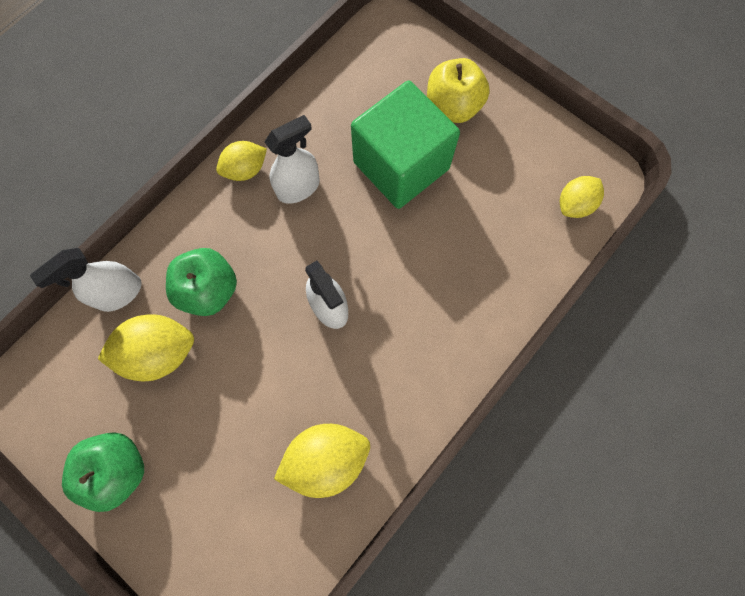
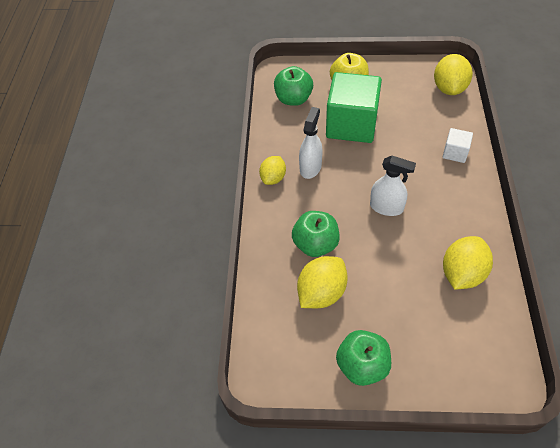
camera: 35 degrees left, 20 degrees down
(119, 293) = (266, 282): white spray bottle -> none
(369, 79) = (293, 99): none -> green apple
(483, 300) = (455, 153): none -> white cube
(574, 205) = (449, 88): yellow lemon -> yellow lemon, size x1.56

